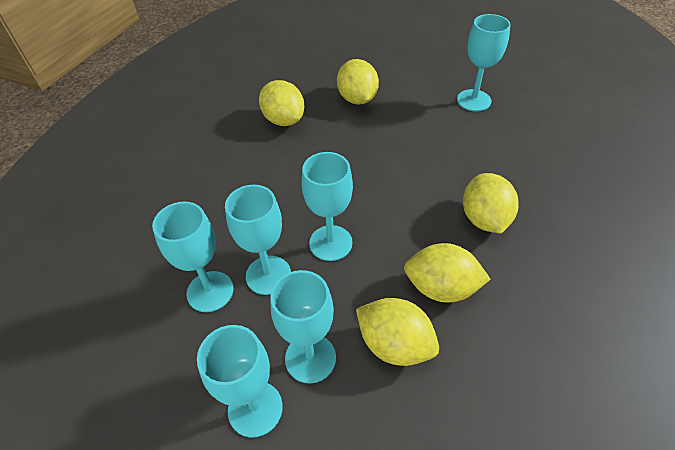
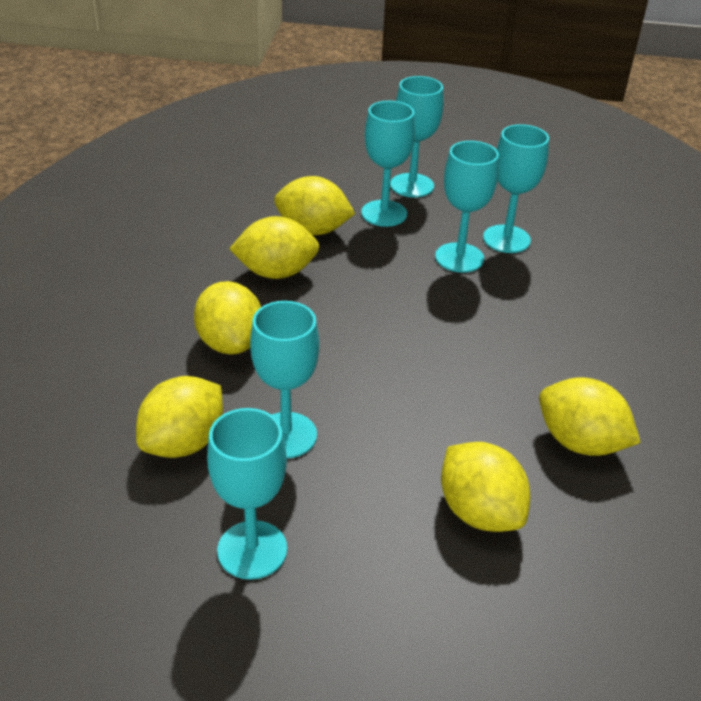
camera: 160 degrees right, 10 degrees down
(330, 243) = (410, 292): turquoise goblet -> turquoise goblet (286, 435)
(513, 154) = (183, 442): none -> yellow lemon

